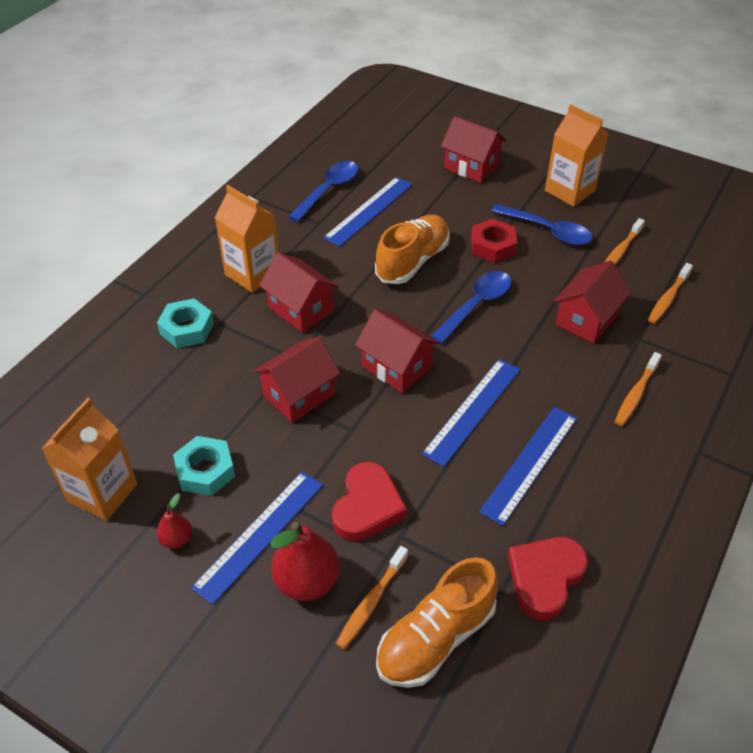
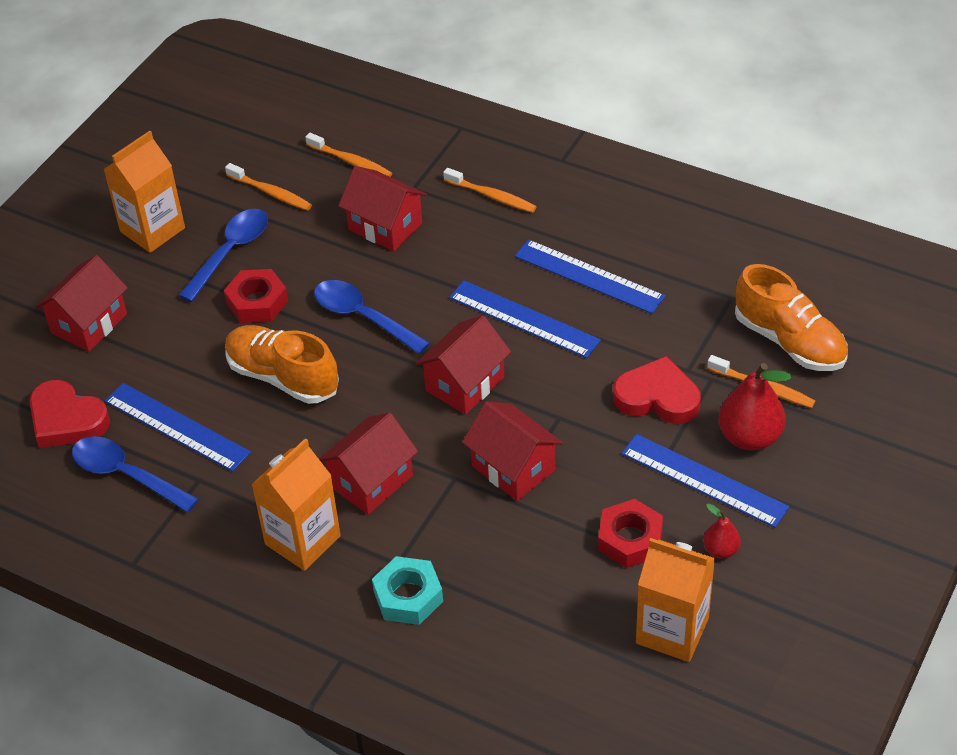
camera: 90 degrees left, 0 degrees up
(205, 471) = (630, 539): turquoise nut -> red nut
(545, 578) = (716, 269): red heart -> red heart (67, 420)

